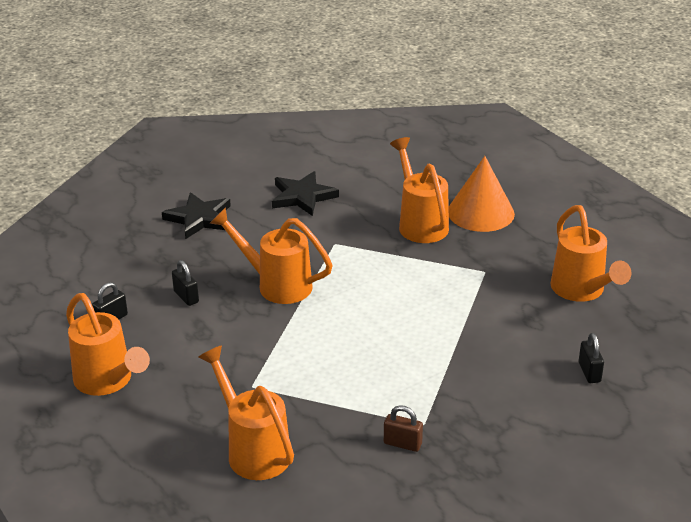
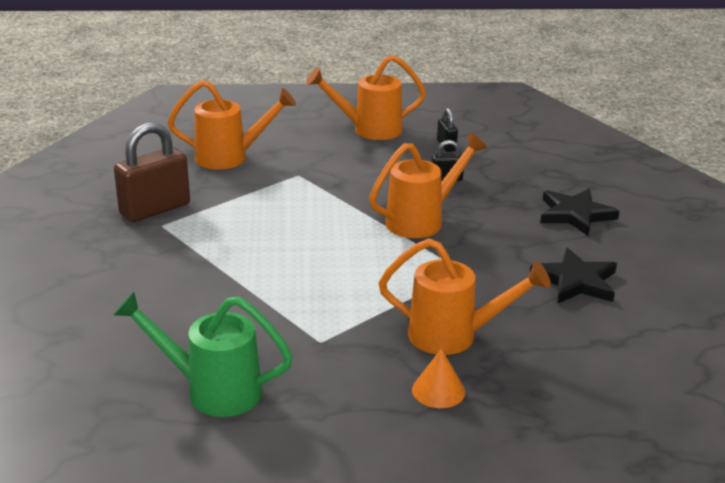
camera: 120 degrees right, 5 degrees down
(402, 444) = (155, 209): brown padlock -> brown padlock, size x2.07
(480, 212) = (438, 390): orange cone -> orange cone, size x0.54
(582, 291) = (211, 390): orange watering can -> green watering can
(589, 372) = (99, 330): black padlock -> none

